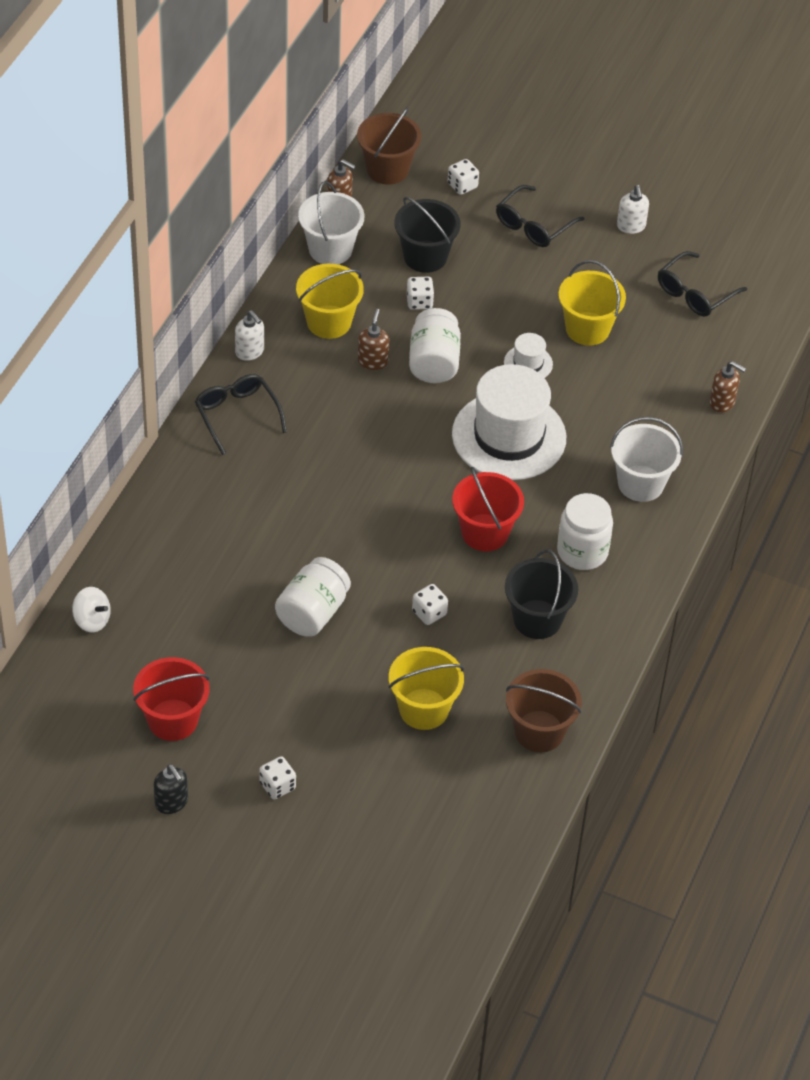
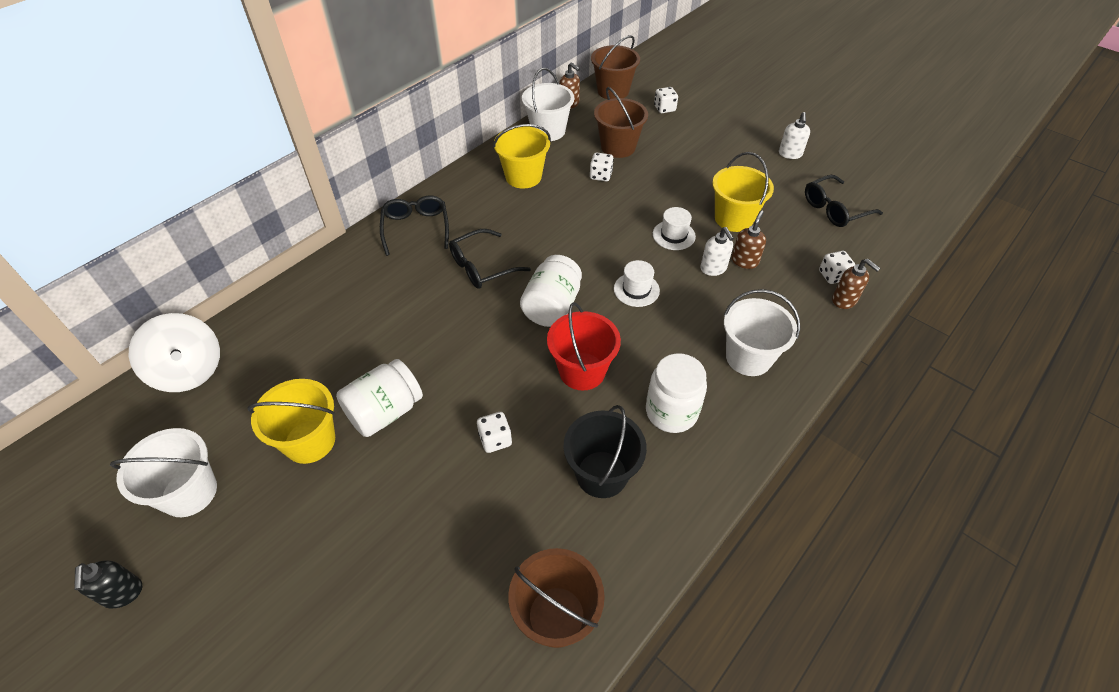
camera: 20 degrees right, 0 degrees up
(92, 620) = (189, 371): white spinning top -> white spinning top, size x1.77
(173, 720) = (189, 492): red bucket -> white bucket
(250, 352) = (452, 186): white soap dispenser -> white soap dispenser (713, 268)
(277, 786) = (241, 605): white dice -> white dice (832, 276)
(373, 361) = (544, 210): brown soap dispenser -> brown soap dispenser (744, 261)
(423, 709) = (441, 550): yellow bucket -> yellow bucket (310, 441)
(425, 256) = (618, 147): black bucket -> brown bucket
(434, 362) = (594, 219): white jar -> white jar (552, 306)
(509, 436) = (636, 289): white hat -> white hat, size x0.44
(533, 225) = (711, 141): black glasses -> black glasses (482, 267)

